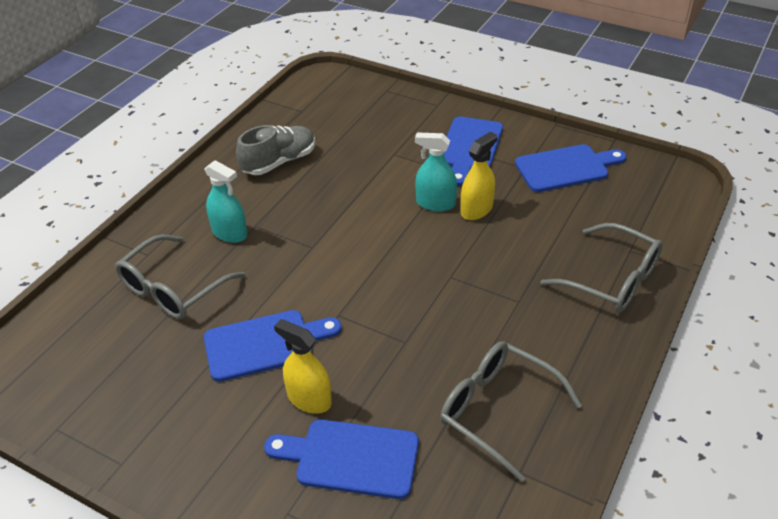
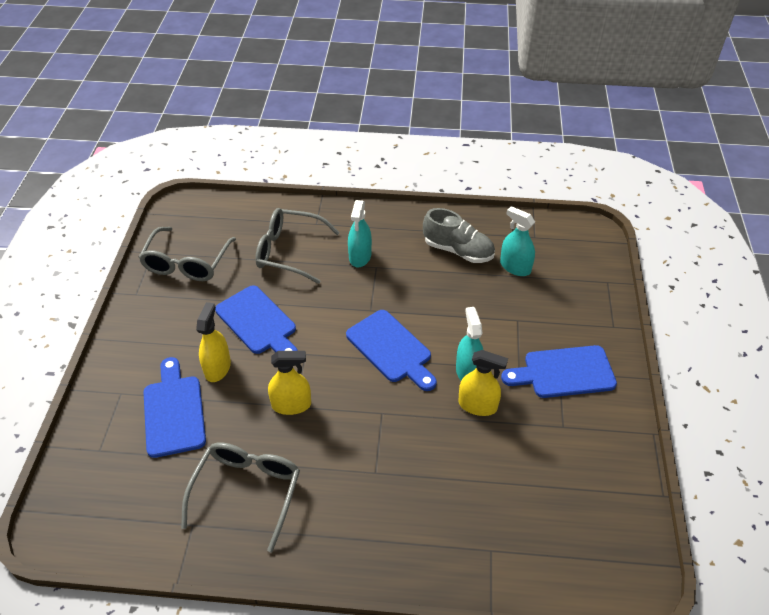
camera: 65 degrees right, 5 degrees up
(329, 134) = (515, 267): none -> turquoise spray bottle
(402, 344) = (291, 405): none -> yellow spray bottle
(566, 168) = (585, 462): blue cutting board -> blue cutting board (391, 349)
(611, 279) = (440, 542): grey glasses -> grey glasses (187, 263)

